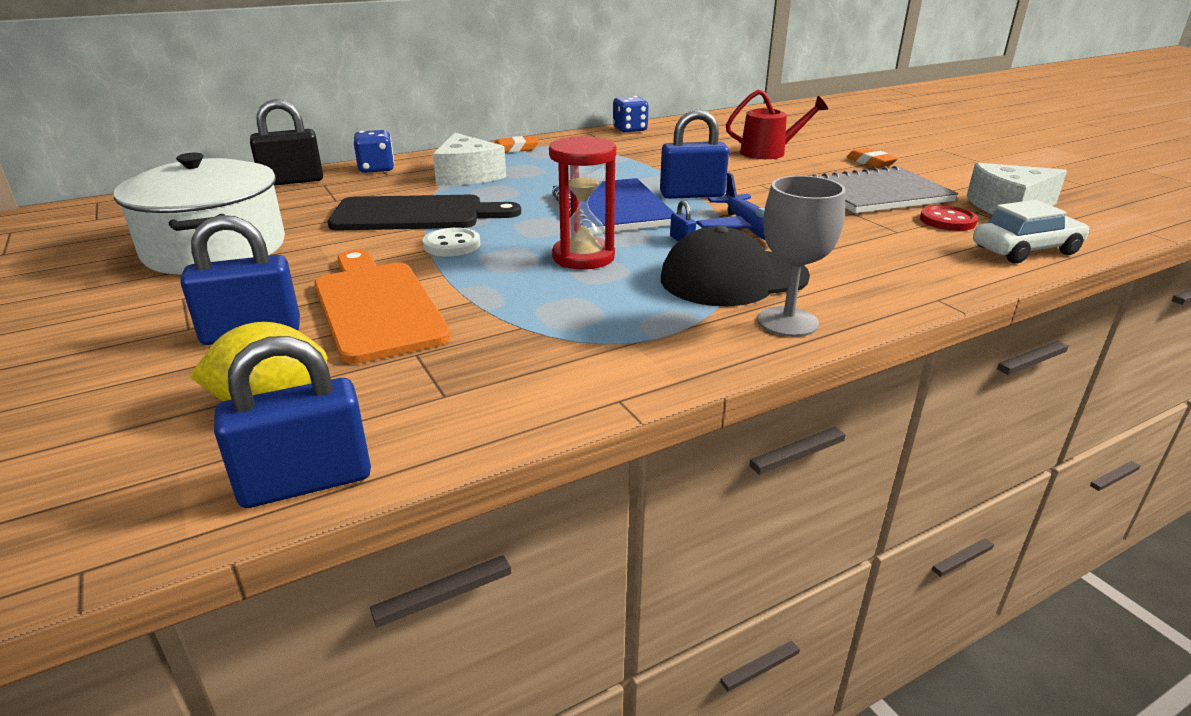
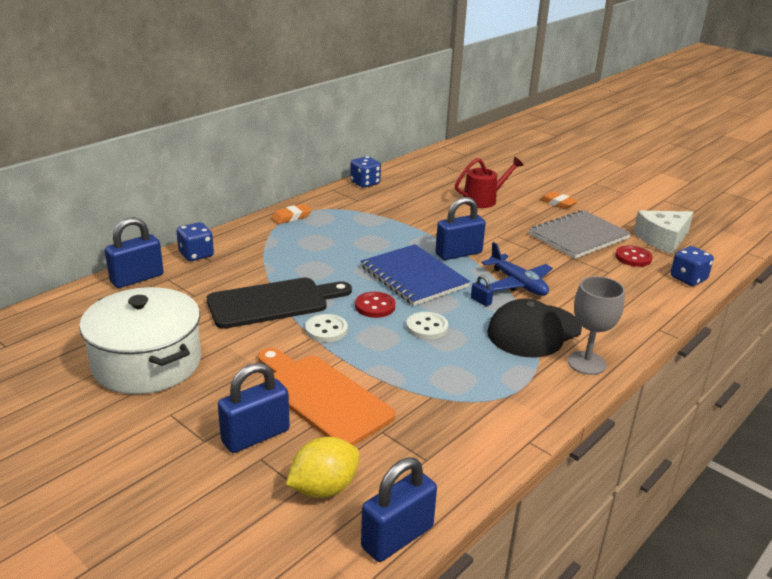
camera: 20 degrees left, 0 degrees up
(292, 181) = (137, 278): black padlock -> blue padlock
(467, 175) = (278, 253): white cheese -> none
(535, 230) = (375, 306): none -> red button
(583, 257) = (427, 327): red hourglass -> white button
(1025, 250) = (688, 279): white car -> blue dice

